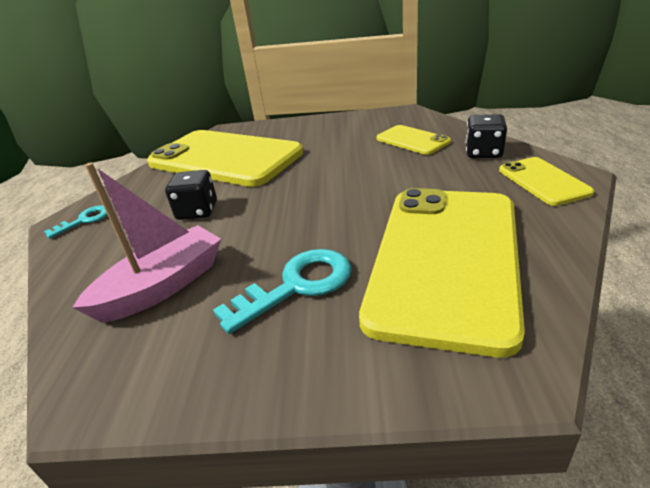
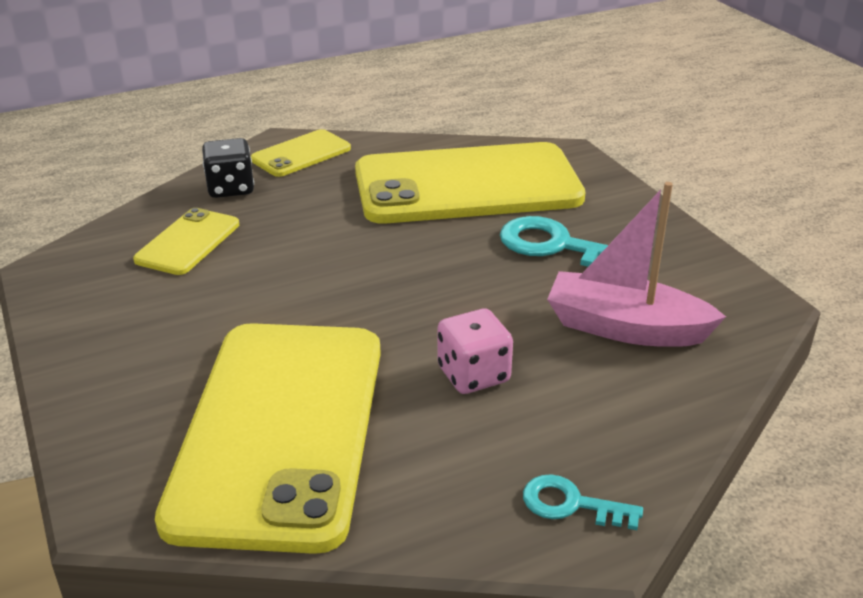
camera: 120 degrees left, 0 degrees up
(197, 211) = (473, 375): black dice -> pink dice

